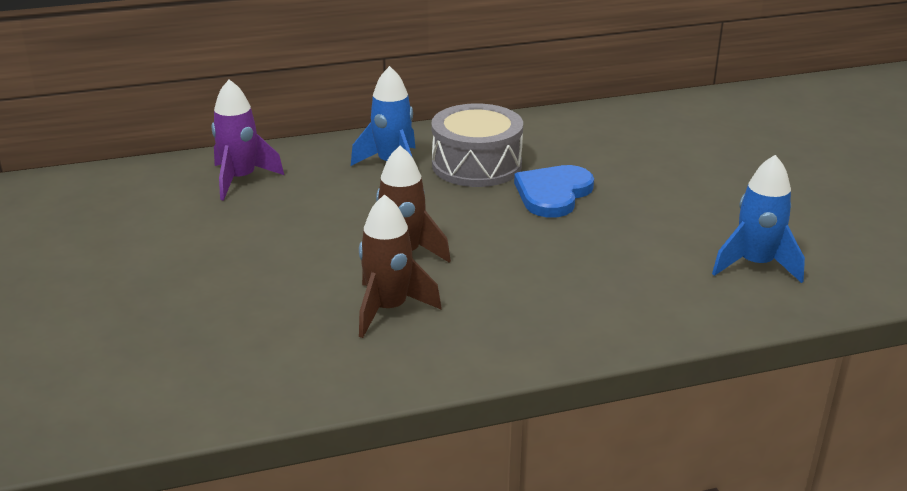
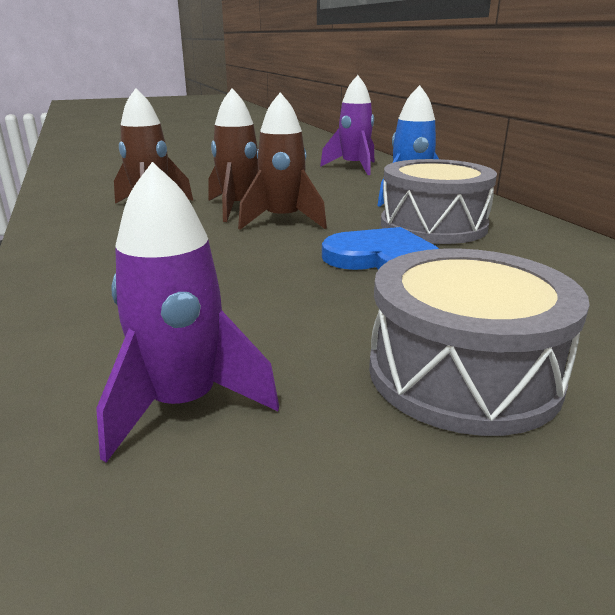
camera: 85 degrees right, 5 degrees down
(452, 231) = (282, 221): none -> brown rocket
(709, 190) = (463, 373): none -> grey drum
(755, 265) = (183, 404): blue rocket -> purple rocket

